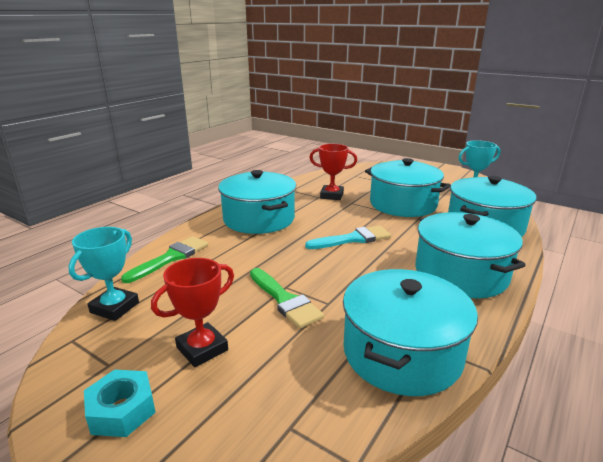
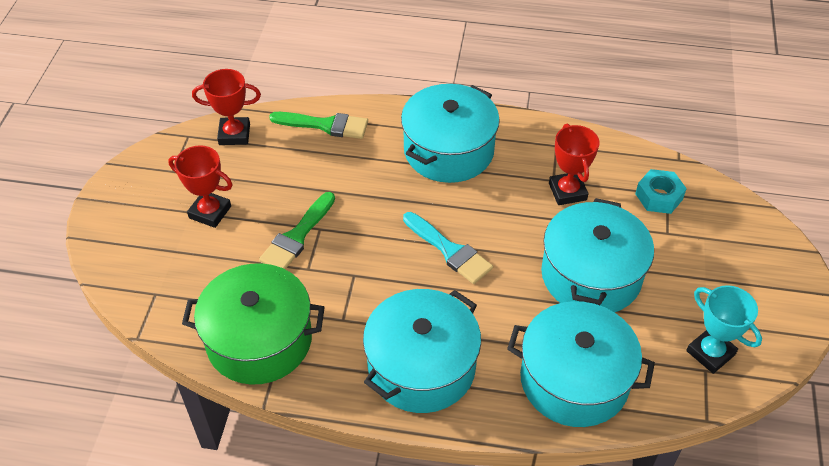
camera: 65 degrees right, 25 degrees up
(114, 307) = (234, 134): turquoise trophy -> red trophy
(122, 410) = (137, 202): turquoise nut -> turquoise nut (659, 196)
(402, 353) = (259, 340): turquoise pot -> green pot

